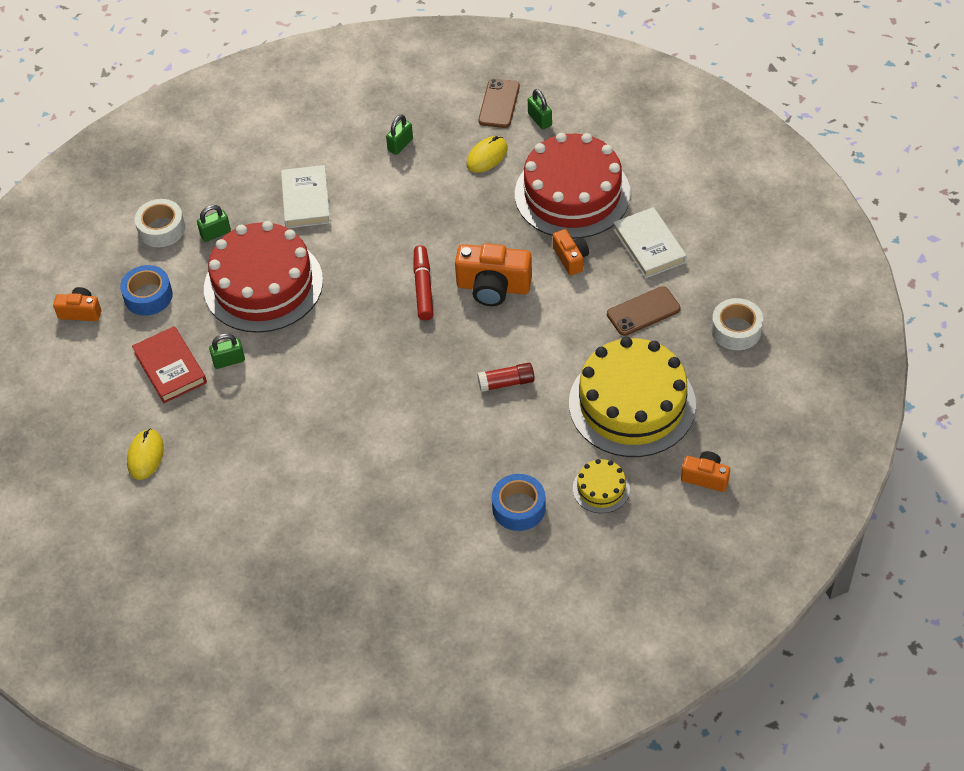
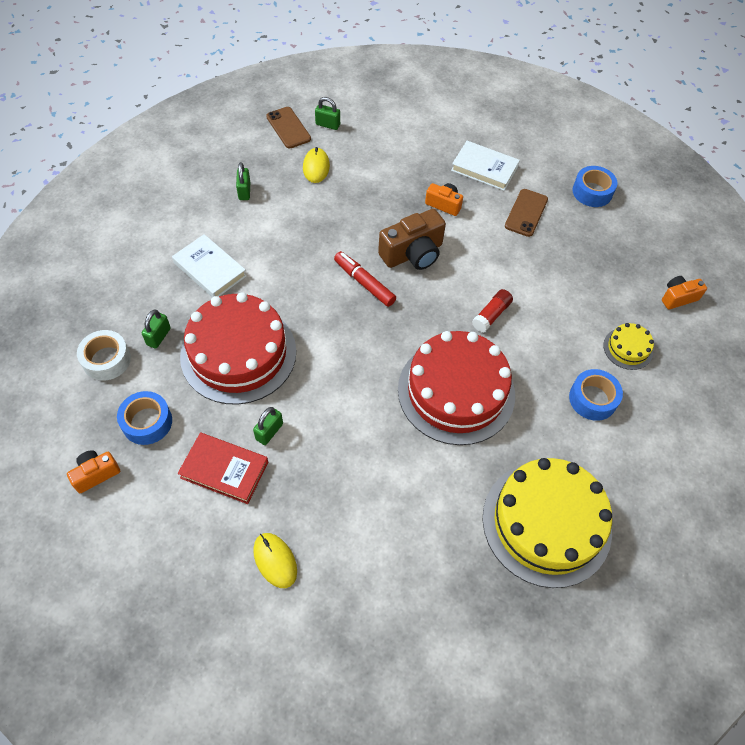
camera: 45 degrees left, 5 degrees up
(493, 287) = (413, 254): orange camera -> brown camera
(572, 194) = (400, 162): red cake -> red cake (456, 391)
(632, 404) = (584, 278): yellow cake -> yellow cake (546, 523)
(736, 330) = (592, 192): white tape -> blue tape

